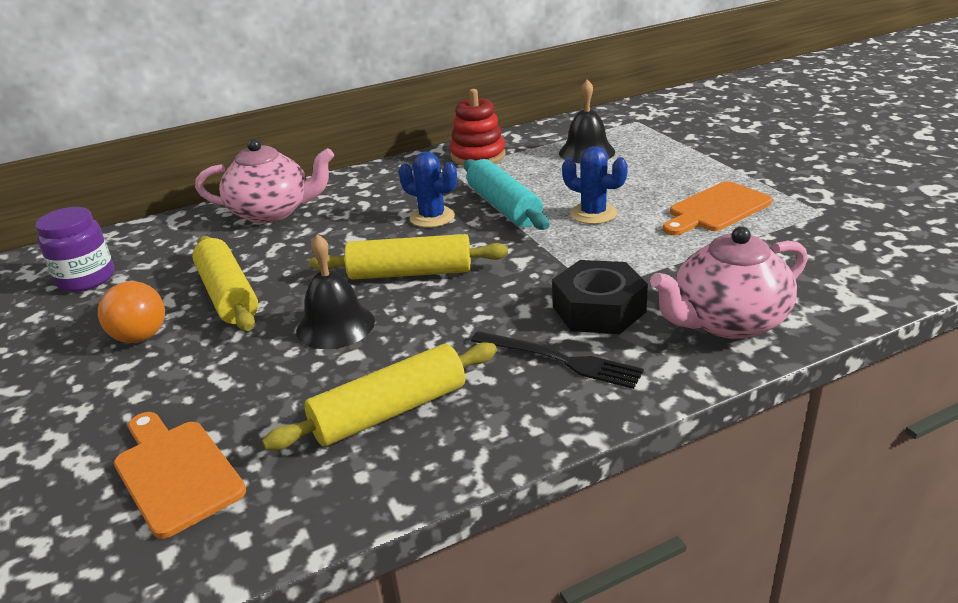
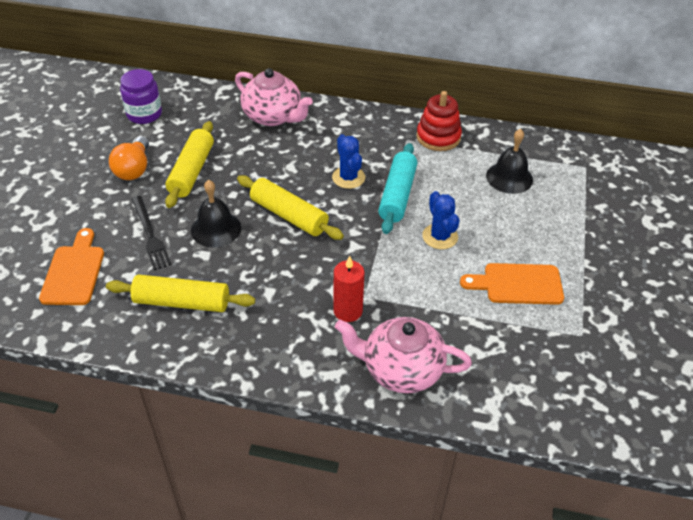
camera: 35 degrees right, 15 degrees up
(560, 360) = (288, 329): black fork -> black fork (150, 235)
(598, 309) = (348, 311): black nut -> red candle

